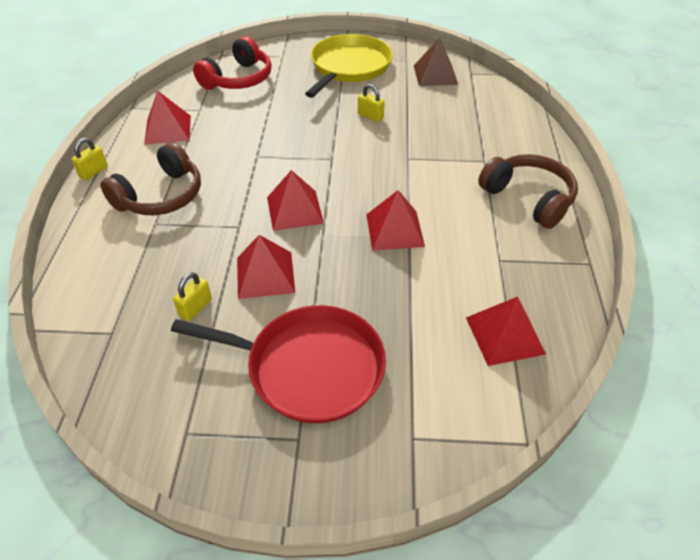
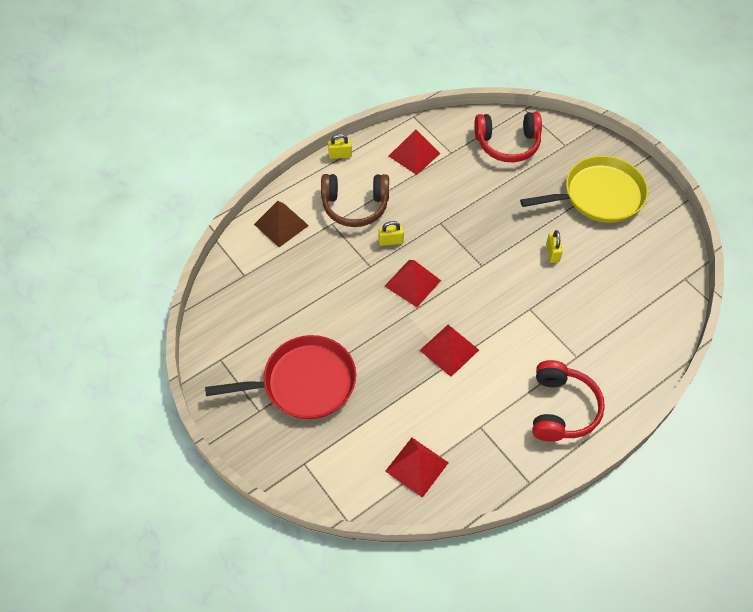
camera: 50 degrees right, 10 degrees up
(195, 308) = (293, 297): yellow padlock -> yellow padlock (390, 241)
(265, 274) = (347, 310): red pyramid -> none
(309, 367) = (304, 382): red pan -> red pan turned 75 degrees counterclockwise
(435, 74) = (654, 256): brown pyramid -> brown pyramid (281, 224)
(528, 198) = (562, 409): brown headphones -> red headphones

